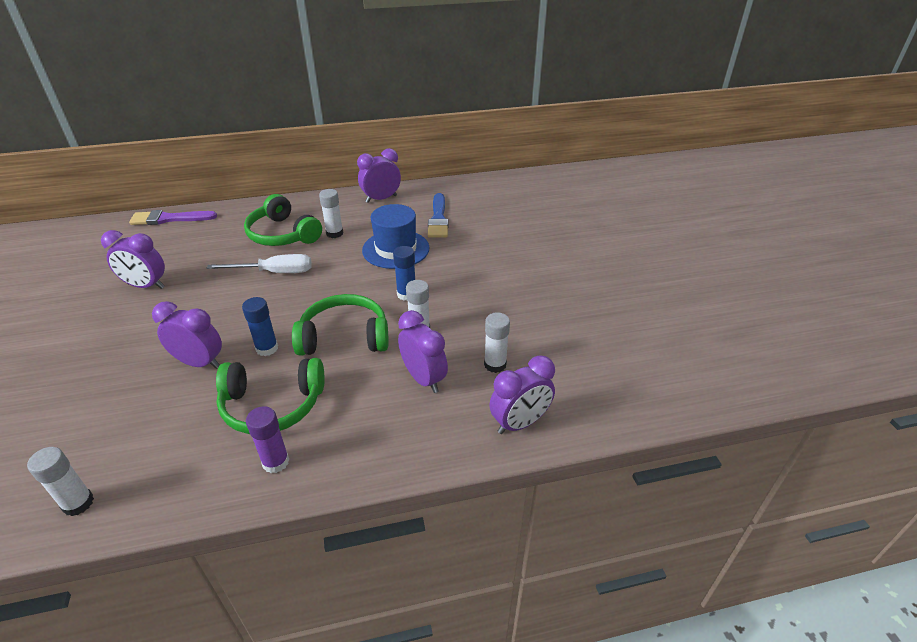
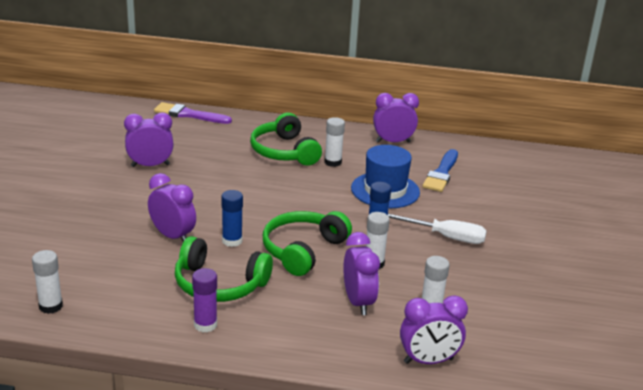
camera: 20 degrees right, 10 degrees down
(146, 286) = (150, 165): purple clock -> purple clock turned 135 degrees clockwise
(274, 272) = (263, 182): white screwdriver -> white screwdriver (444, 237)
(344, 337) = (303, 250): green headphones -> green headphones turned 75 degrees counterclockwise

